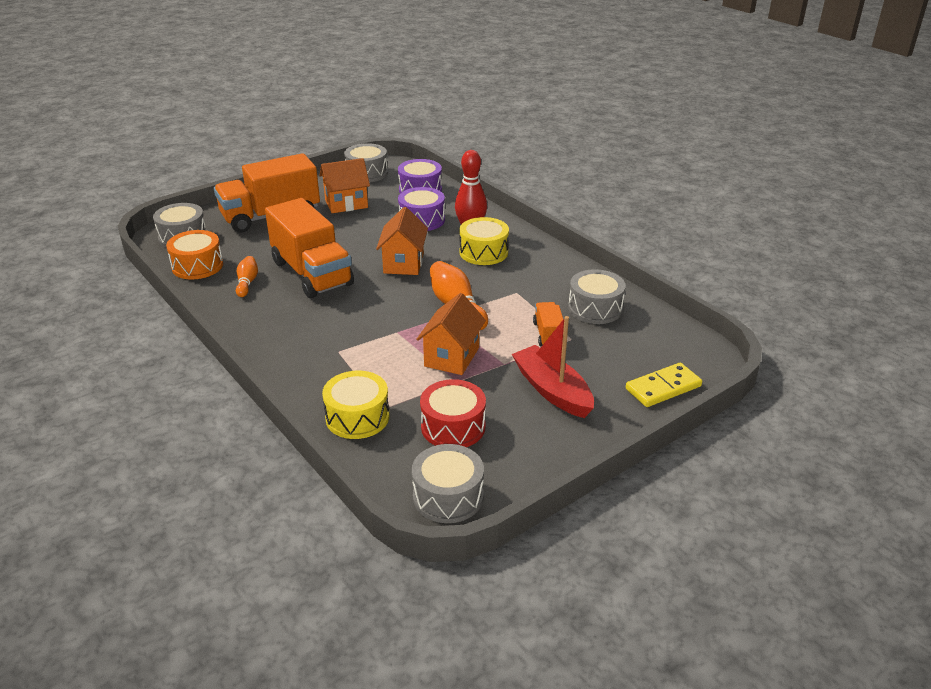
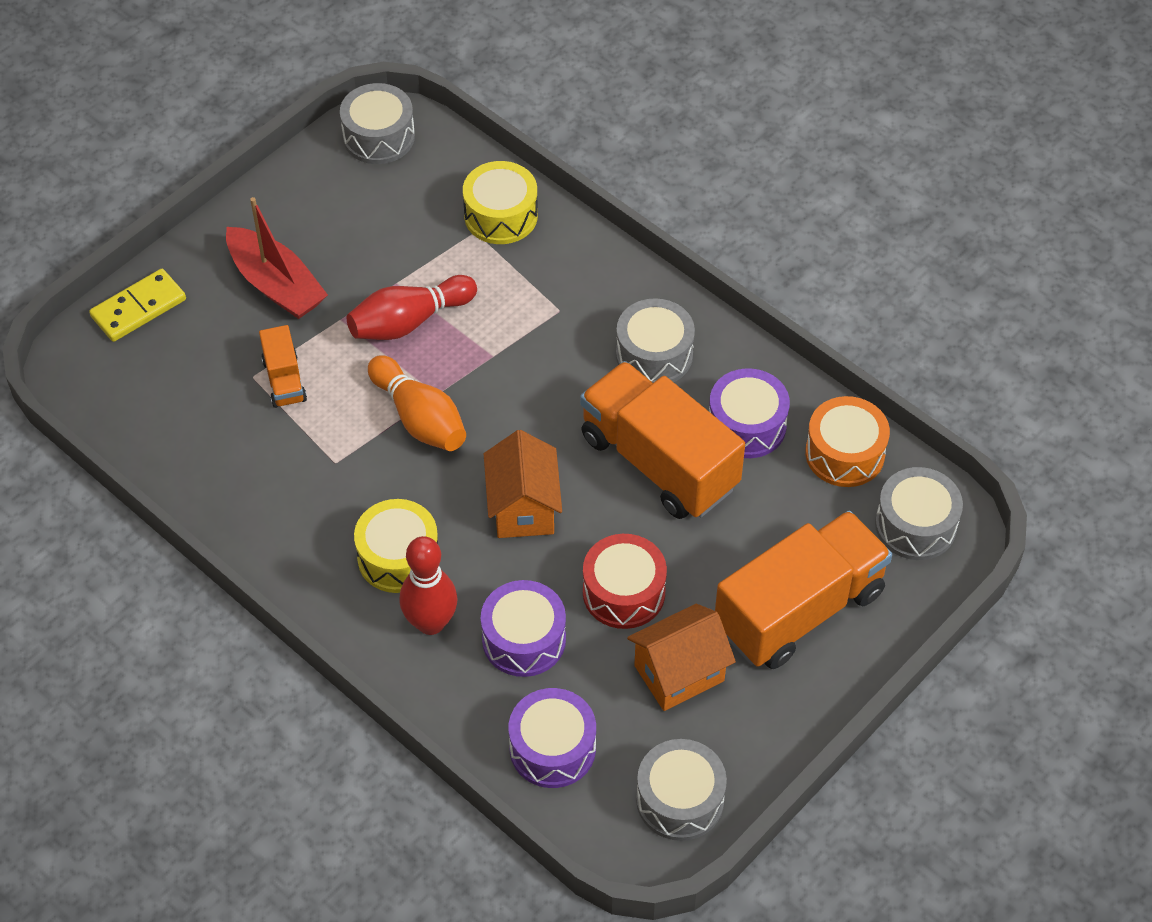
camera: 170 degrees right, 20 degrees up
(247, 283) = (746, 425): orange bowling pin -> purple drum
(451, 357) = (409, 321): orange house -> red bowling pin
(453, 427) = (388, 218): red drum -> red drum (624, 592)
(595, 308) = (217, 443): grey drum -> grey drum (654, 355)

